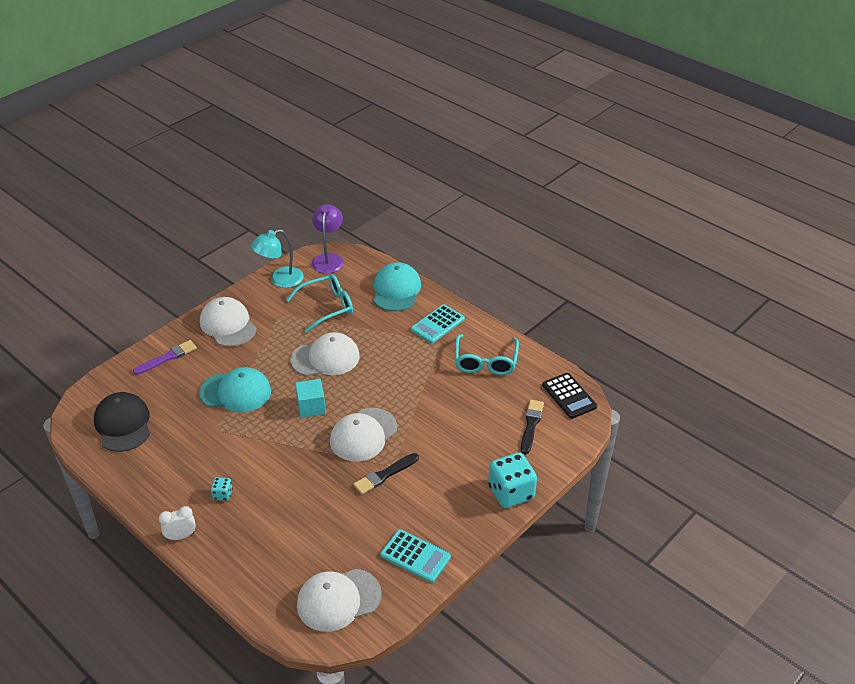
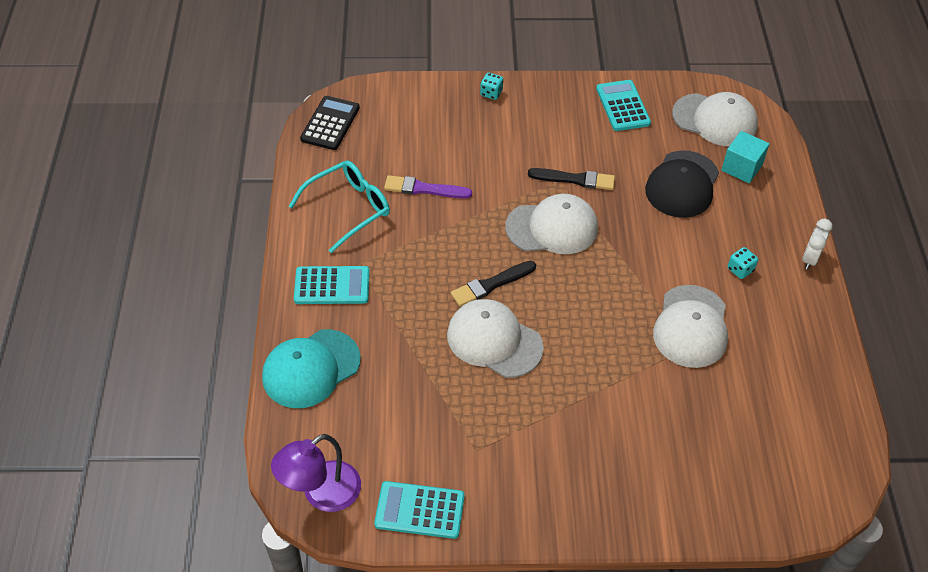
camera: 135 degrees left, 10 degrees up
(123, 424) = (790, 432): black cap -> black cap (682, 184)
(167, 358) = (672, 494): purple brush -> purple brush (424, 189)
(181, 536) = (810, 259): white clock -> white clock turned 90 degrees clockwise
(228, 325) = (555, 486): white cap -> white cap (691, 326)
(236, 392) = (631, 375): turquoise cap -> none
(280, 280) = (419, 510): turquoise lamp -> turquoise calculator
(311, 407) = (570, 294): turquoise cube -> turquoise cube (741, 168)
(327, 307) = (413, 412): turquoise glasses -> none
(511, 492) = (491, 93): turquoise dice -> turquoise dice, size x0.46
(531, 425) = (399, 126): black brush -> black brush (491, 284)

